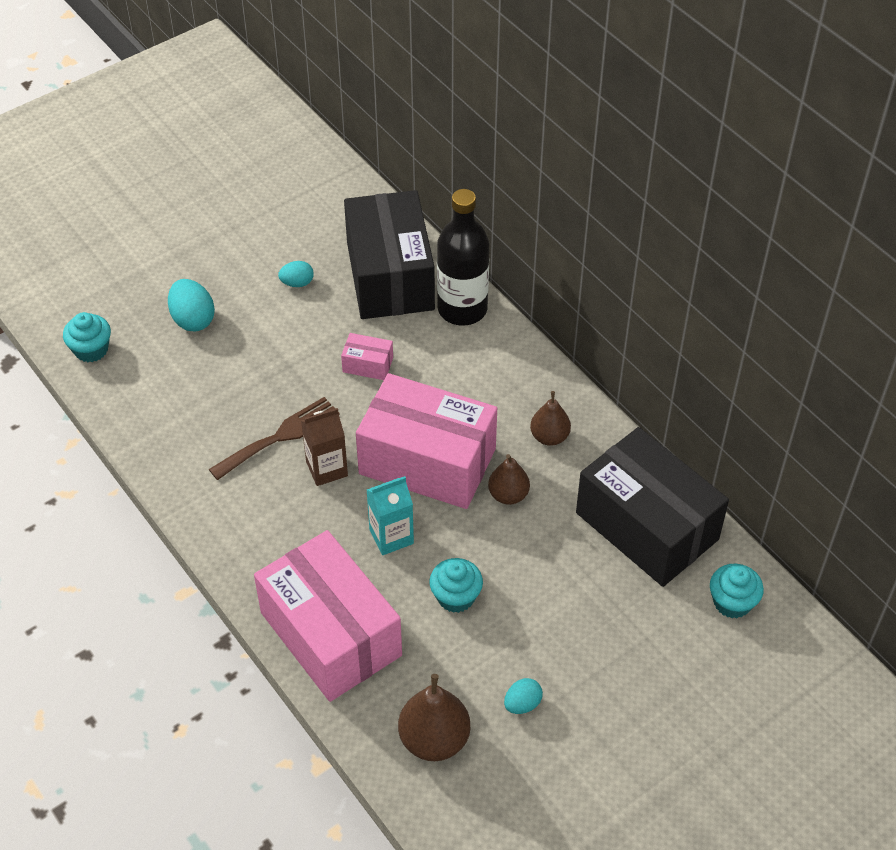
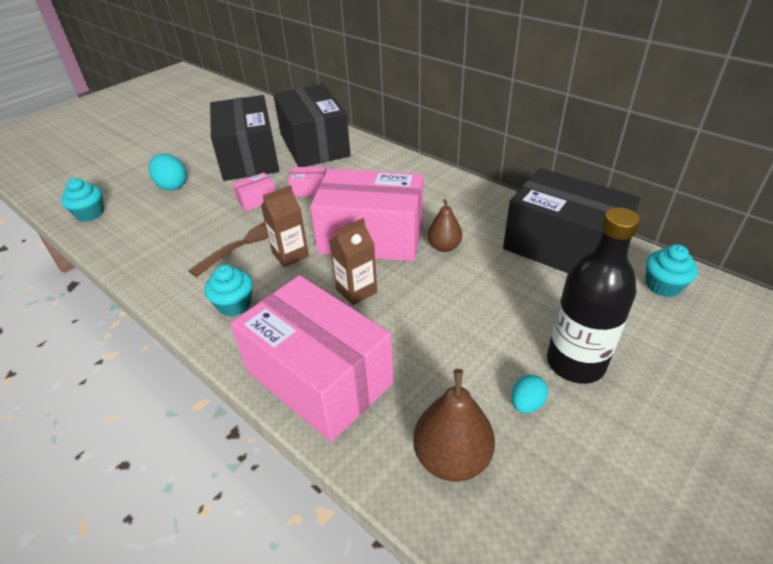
camera: 10 degrees left, 10 degrees down
(297, 283) = (249, 157): turquoise egg -> black box
(299, 369) = (257, 200): none -> pink box
(391, 536) = (356, 291): turquoise carton -> brown carton
(456, 597) = (427, 325): turquoise cupcake -> turquoise cupcake (234, 305)
(462, 309) = (370, 153): black bottle -> black bottle (575, 363)
(549, 437) = (460, 208): brown pear -> none

